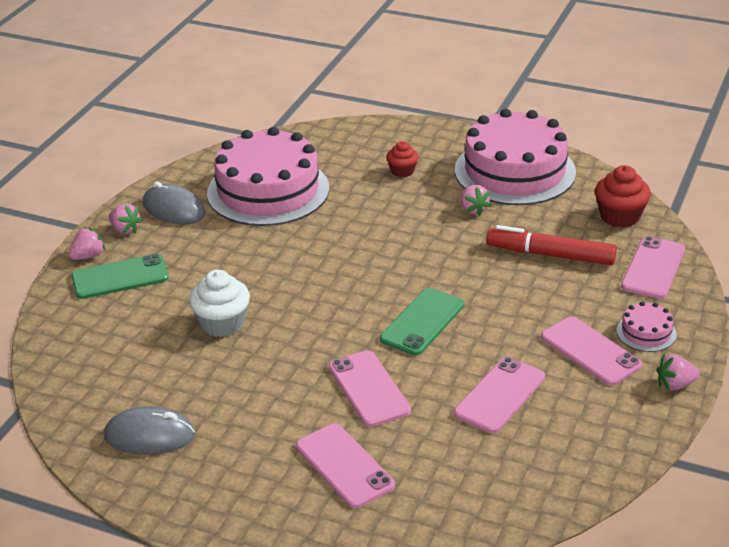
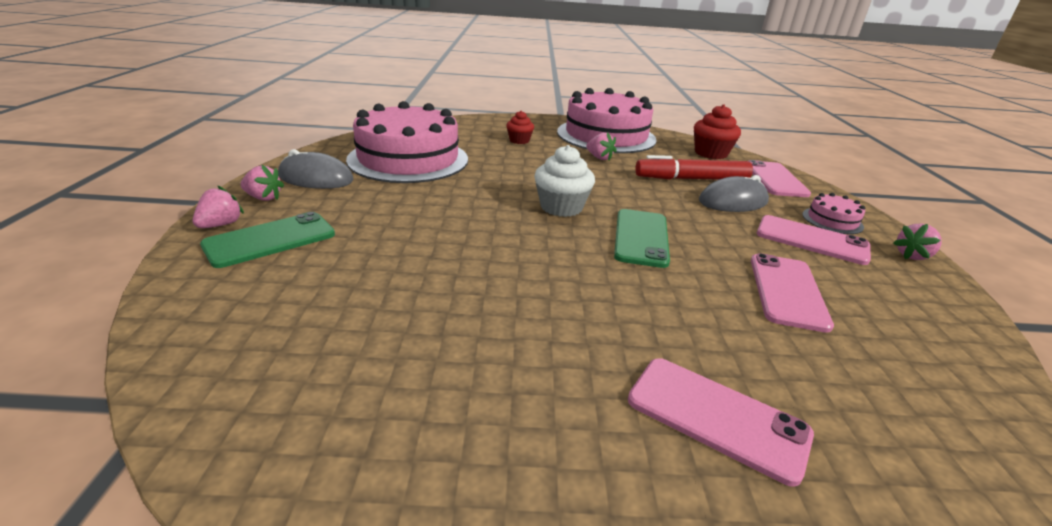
camera: 25 degrees left, 5 degrees down
(149, 435) = (393, 441): grey mouse -> grey mouse (733, 201)
(222, 323) = (426, 268): white cupcake -> white cupcake (561, 207)
(369, 389) = (651, 309): pink phone -> none

